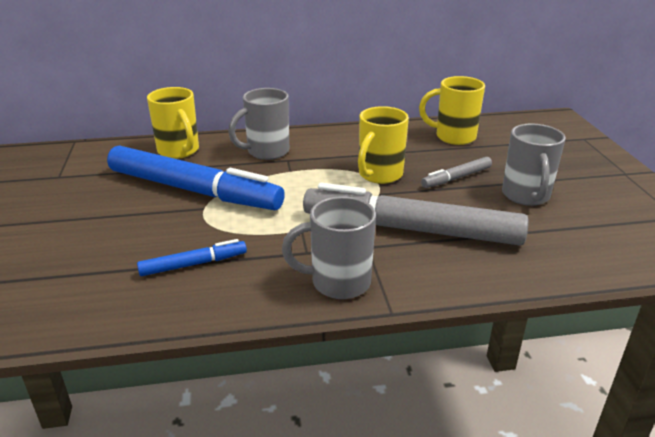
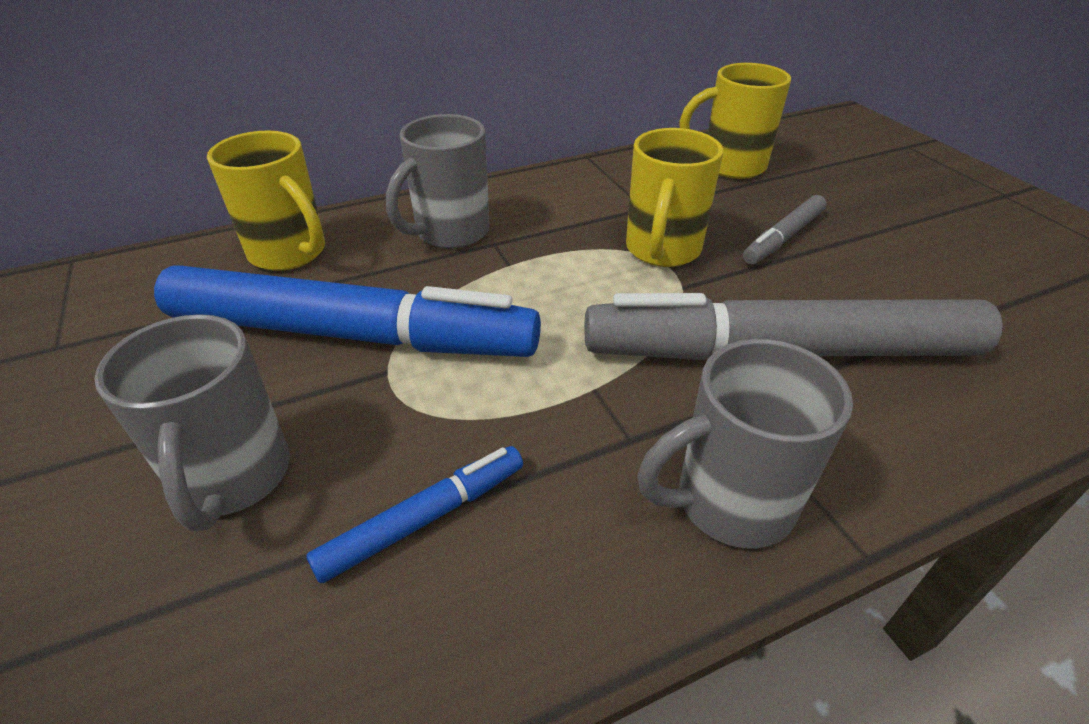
camera: 15 degrees left, 10 degrees up
(526, 196) = (906, 255): grey mug -> grey mug (233, 478)

